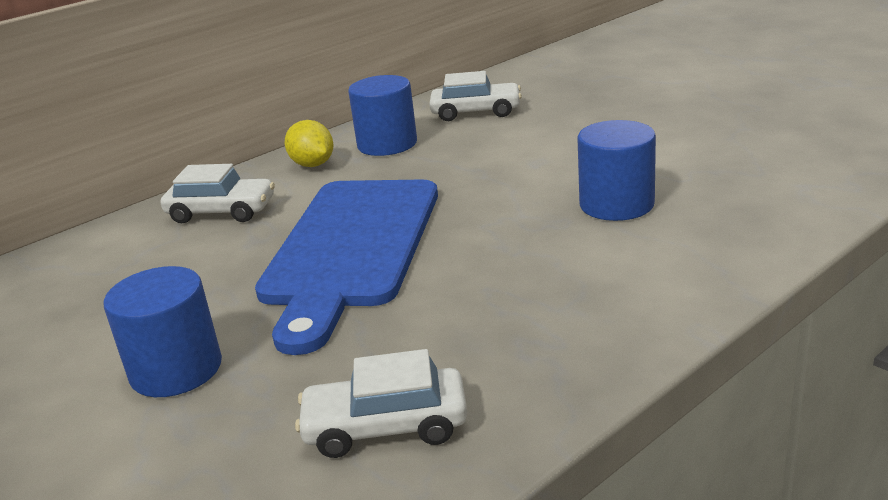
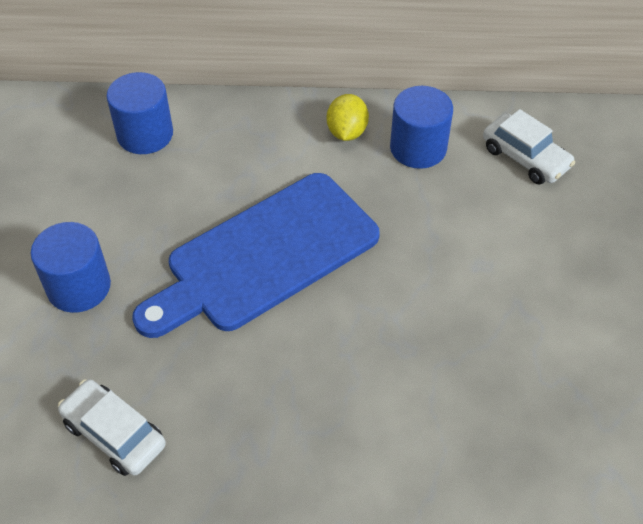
camera: 40 degrees right, 25 degrees up
(222, 212) = (242, 142): white car -> none
(616, 204) = (463, 366): blue cylinder -> blue cylinder (145, 134)

